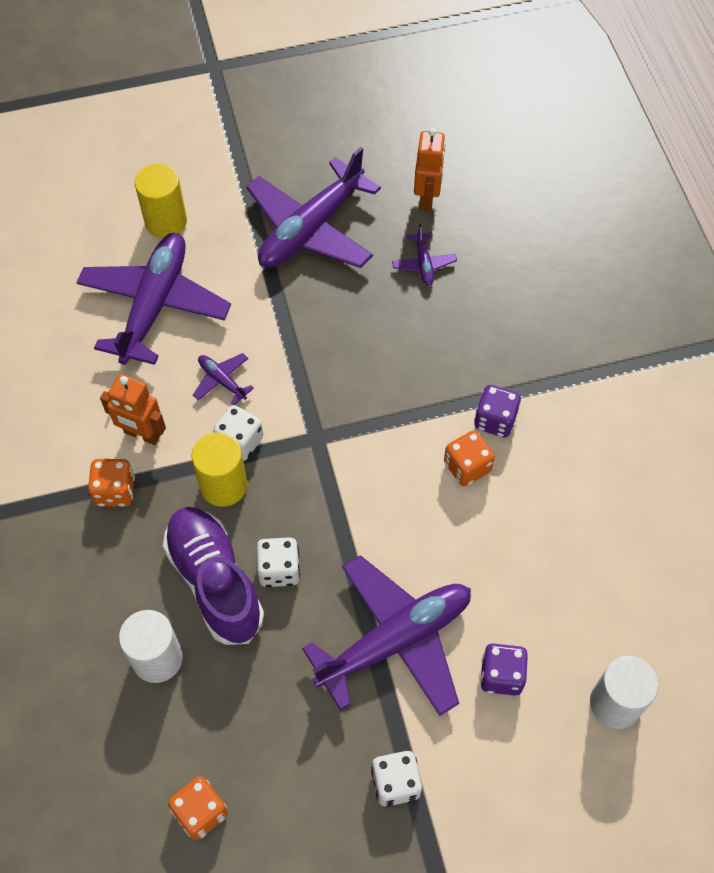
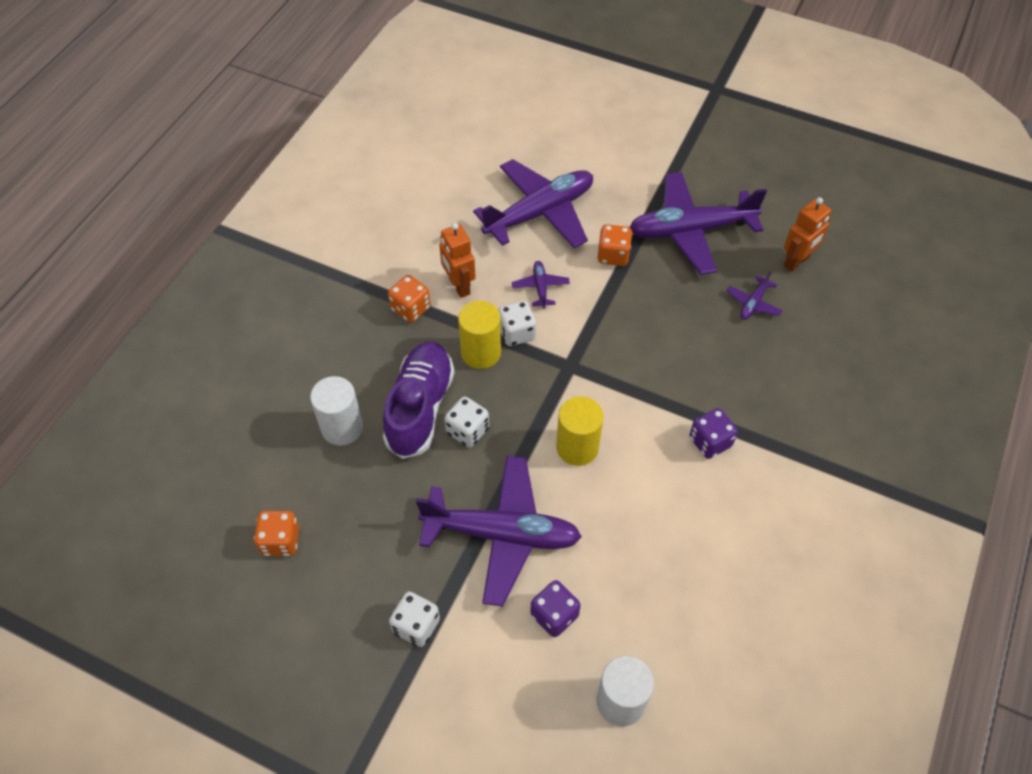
camera: 40 degrees right, 5 degrees down
(166, 221) = (594, 166): yellow cylinder -> yellow cylinder (577, 447)
(467, 467) = (659, 458): orange dice -> orange dice (613, 255)

